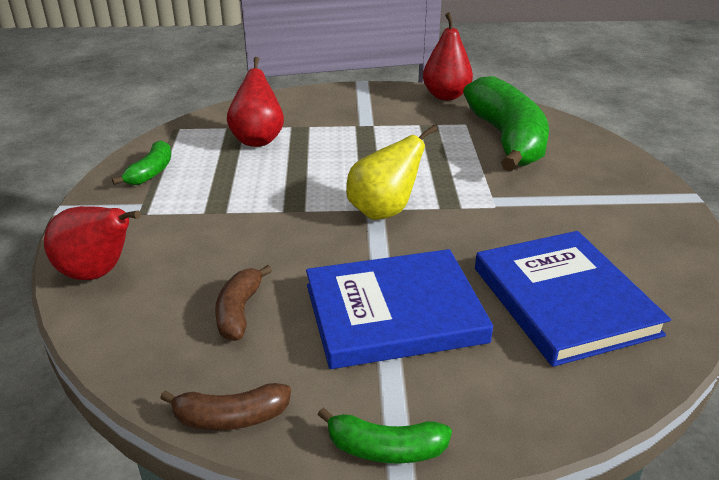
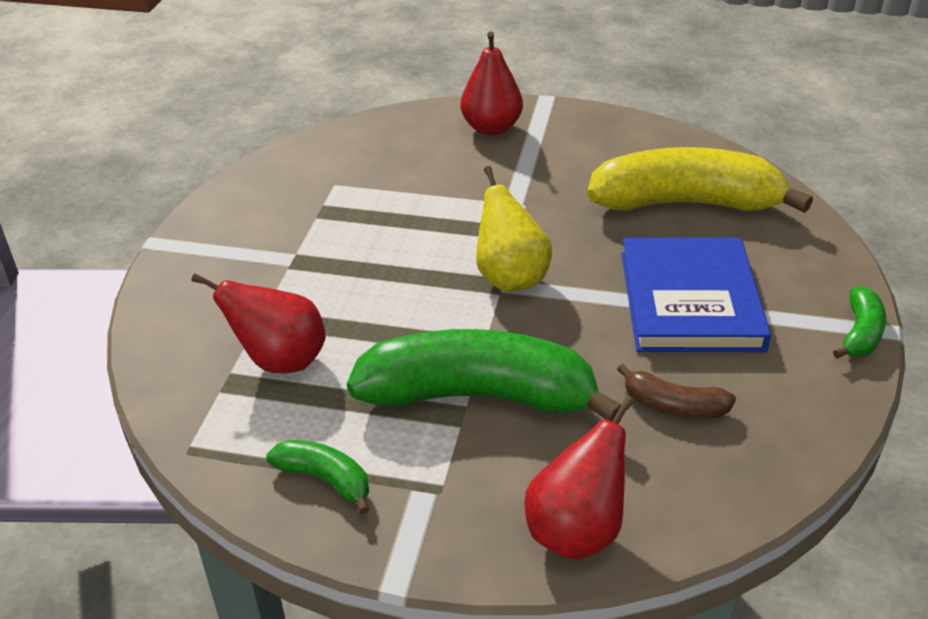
camera: 75 degrees left, 5 degrees up
(231, 417) = (827, 421): brown banana -> none
(446, 96) = (249, 182): red pear -> red pear (491, 128)
(507, 139) = (389, 165): green banana -> green banana (478, 396)
(564, 300) = (686, 203): blue book -> yellow banana

